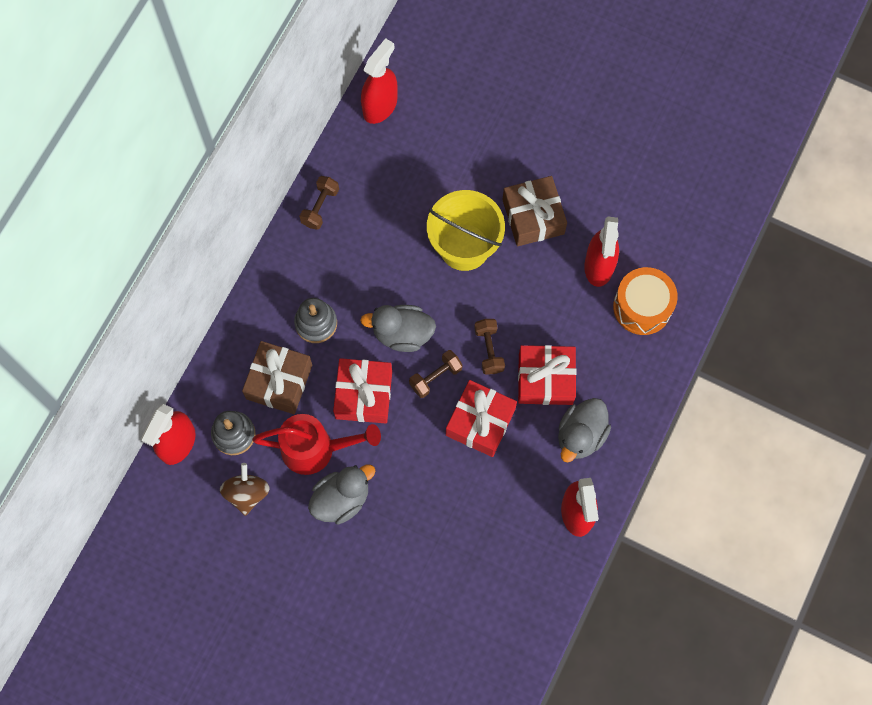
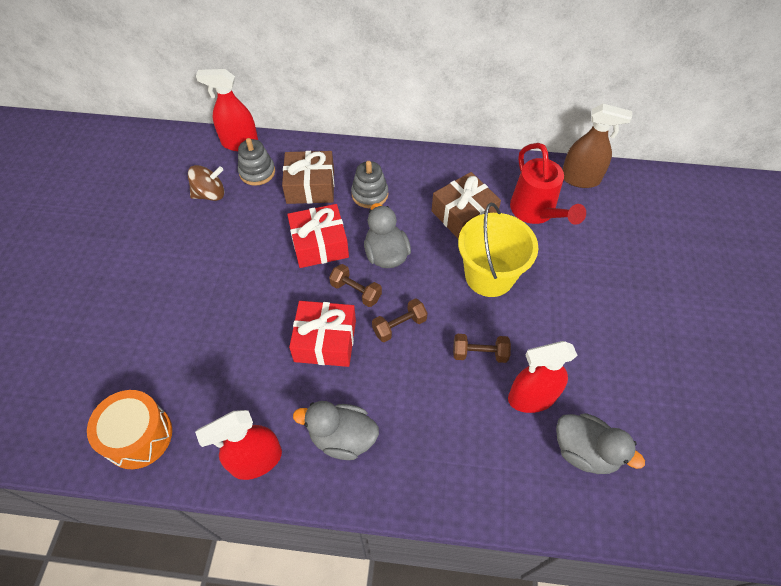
camera: 70 degrees right, 15 degrees down
(316, 449) = (260, 226): red watering can -> red watering can (535, 212)
(320, 207) = (470, 168): brown dumbbell -> brown dumbbell (479, 353)
(341, 499) = (221, 257): grey duck -> grey duck (584, 451)
(380, 106) = (580, 179): red spray bottle -> brown spray bottle
(533, 217) = (549, 322): brown gift -> brown gift (463, 214)
(545, 379) = (389, 385): red gift -> none
(642, 307) = (509, 456): orange drum -> orange drum (138, 436)

